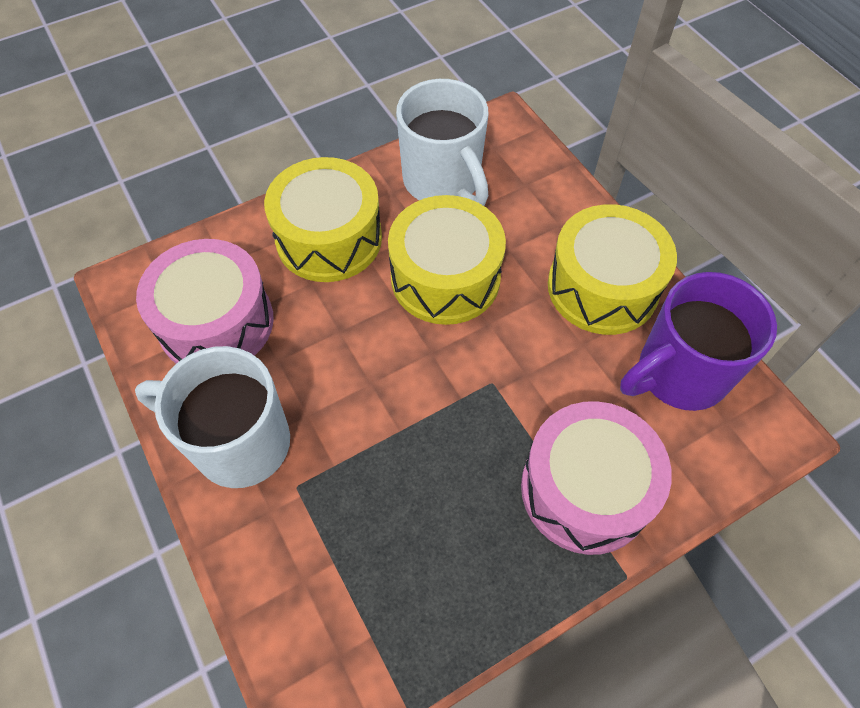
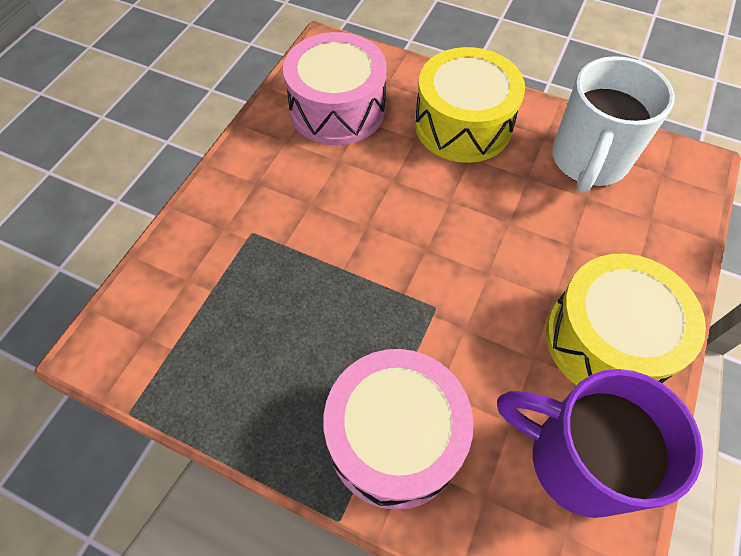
camera: 55 degrees right, 0 degrees up
(239, 443) = (259, 179): white mug -> none
(445, 278) = (501, 217): yellow drum -> none

